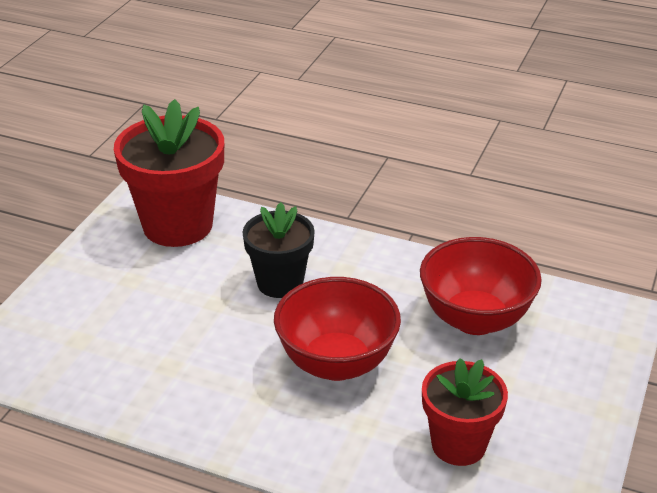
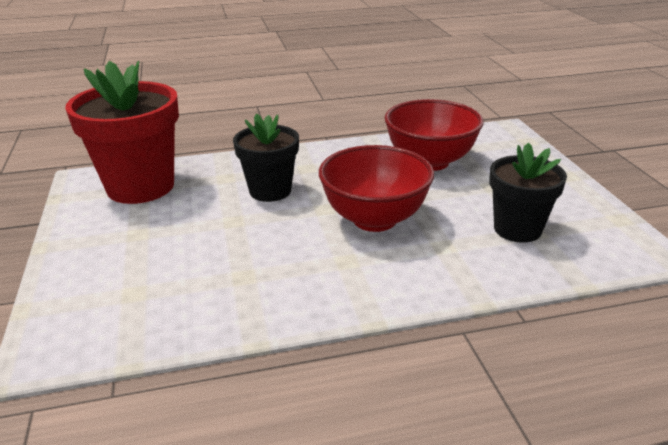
camera: 35 degrees left, 5 degrees down
(458, 444) = (517, 229): red flower pot -> black flower pot

